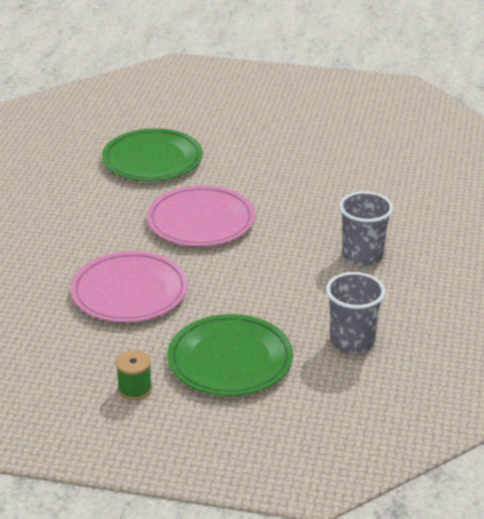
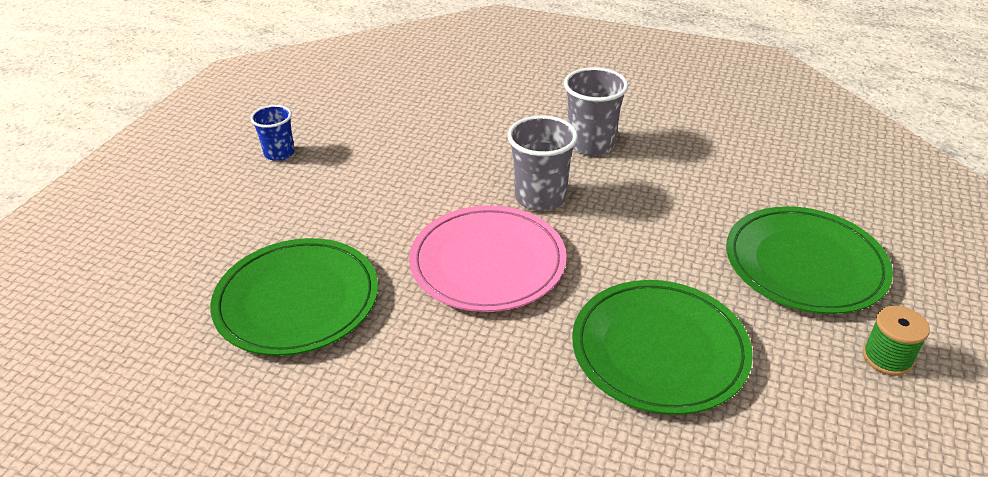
camera: 80 degrees left, 5 degrees up
(129, 291) = (659, 349): pink plate -> green plate
(300, 125) = (279, 153): none -> blue cup
(352, 341) = (754, 171): grey cup -> grey cup (540, 197)

